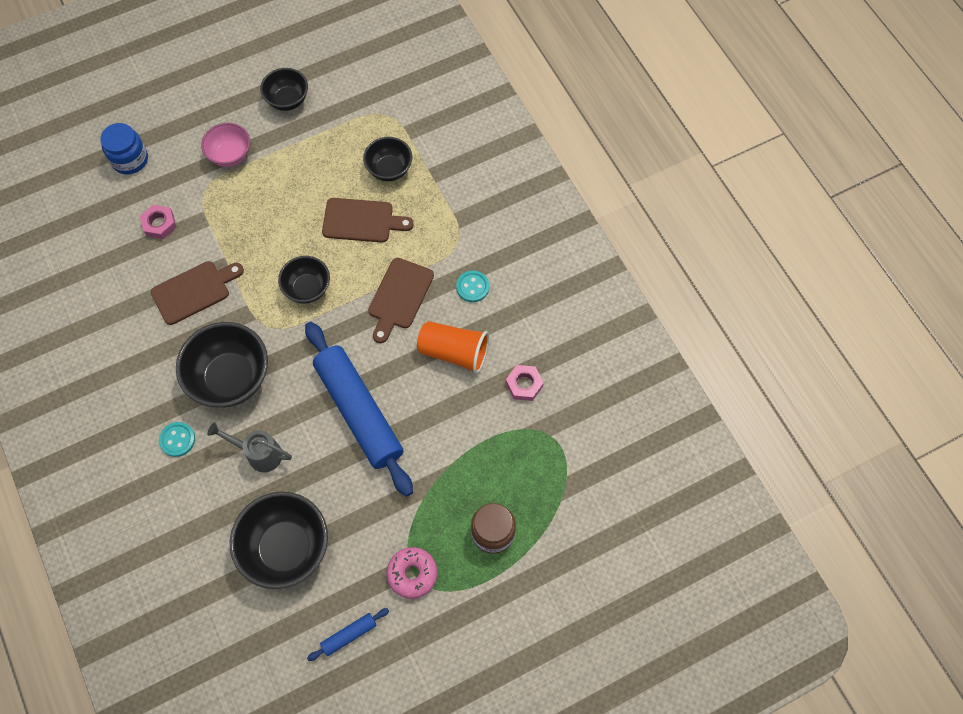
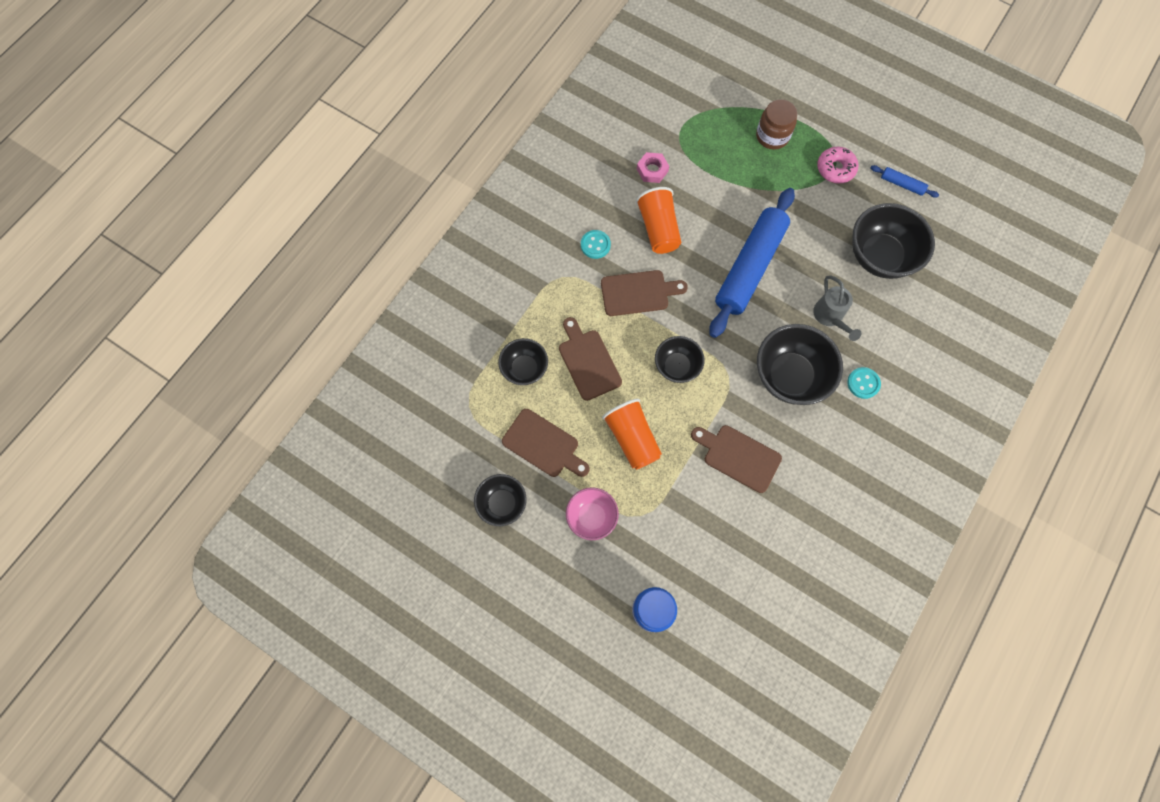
camera: 120 degrees left, 5 degrees up
(159, 224) = (698, 532): pink nut -> none
(270, 218) = (632, 438): none -> orange cup
(313, 151) = (543, 445): none -> brown cutting board

